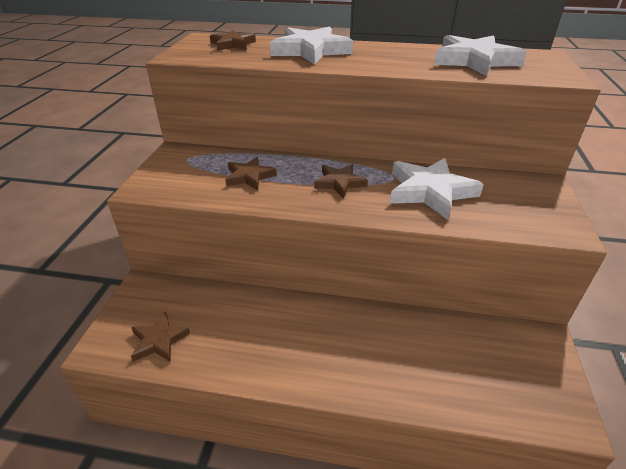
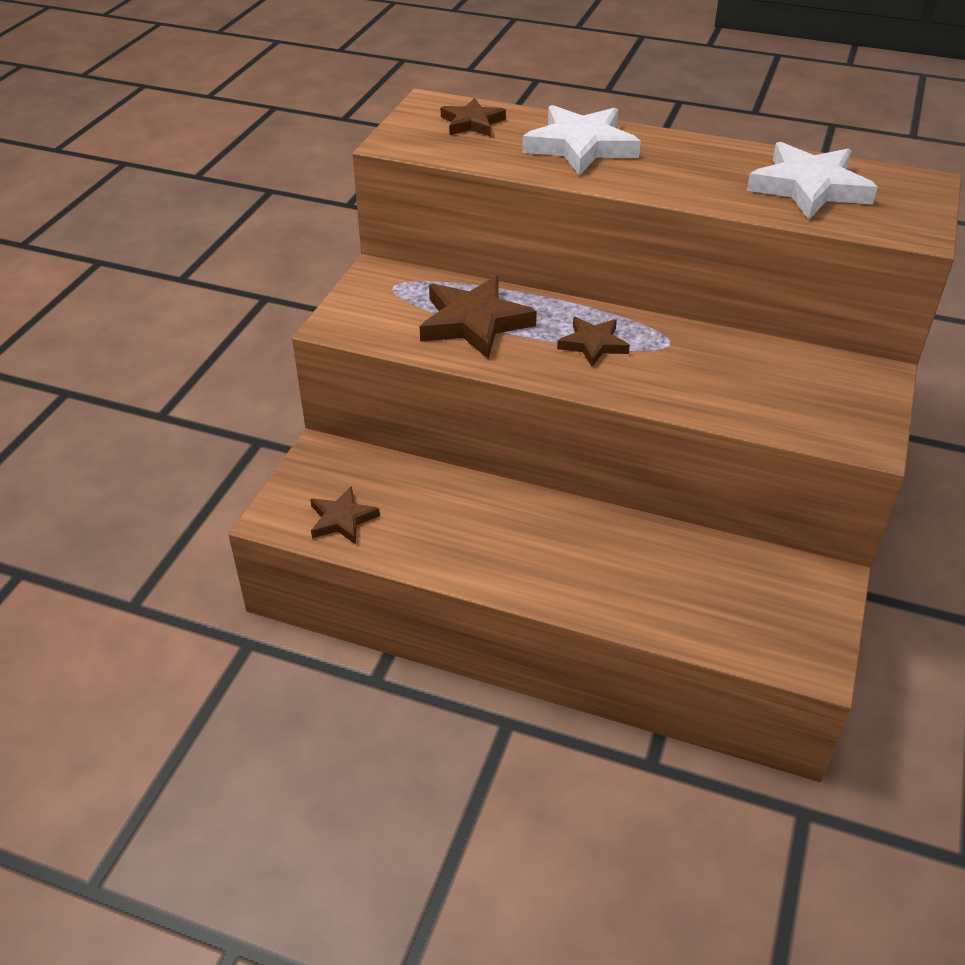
camera: 10 degrees right, 5 degrees up
(249, 176) = (474, 322): brown star -> brown star, size x1.69
(430, 191) = (711, 369): white star -> none

